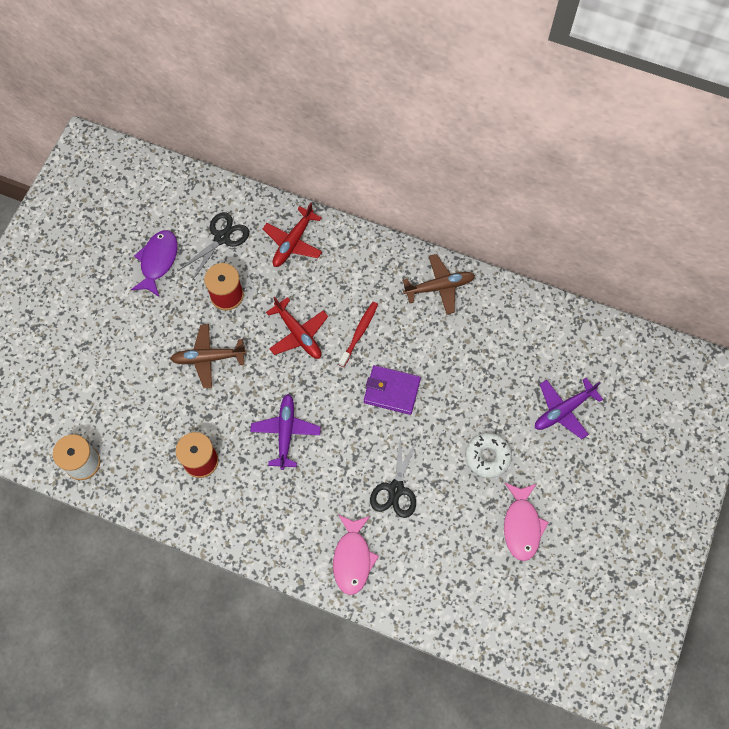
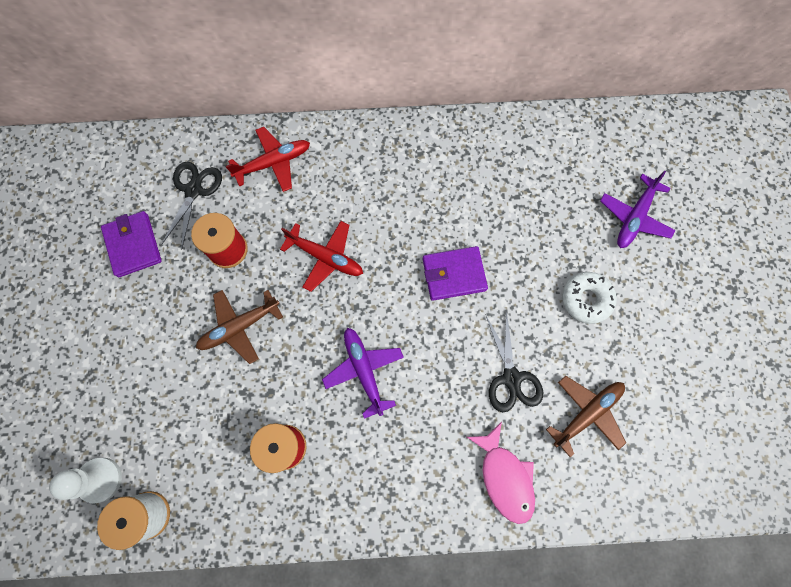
camera: 25 degrees left, 5 degrees up
(60, 423) = (100, 479): none -> white pawn
(158, 261) = (133, 245): purple fish -> purple wallet
(293, 242) = (273, 163): red plane -> red plane turned 120 degrees counterclockwise
(359, 333) = (389, 228): red toothbrush -> none
(439, 287) = (447, 146): brown plane -> brown plane (587, 414)
(522, 525) = (658, 355): pink fish -> none

